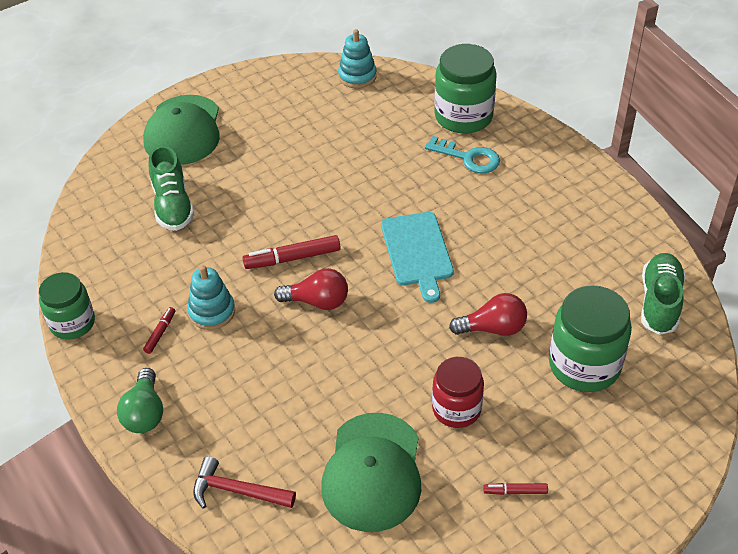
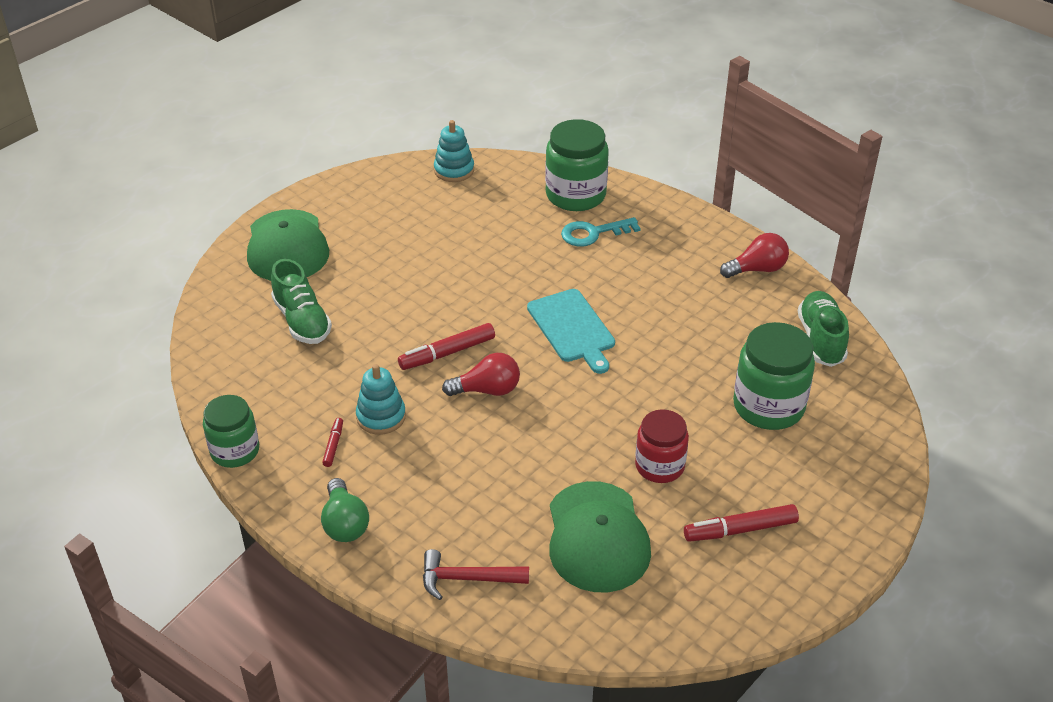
camera: 15 degrees left, 5 degrees down
(468, 158) = (593, 233): turquoise key -> turquoise key turned 150 degrees clockwise
(493, 328) = (670, 387): red light bulb -> red light bulb (757, 269)
(515, 491) = (740, 530): red marker -> red marker, size x1.83

